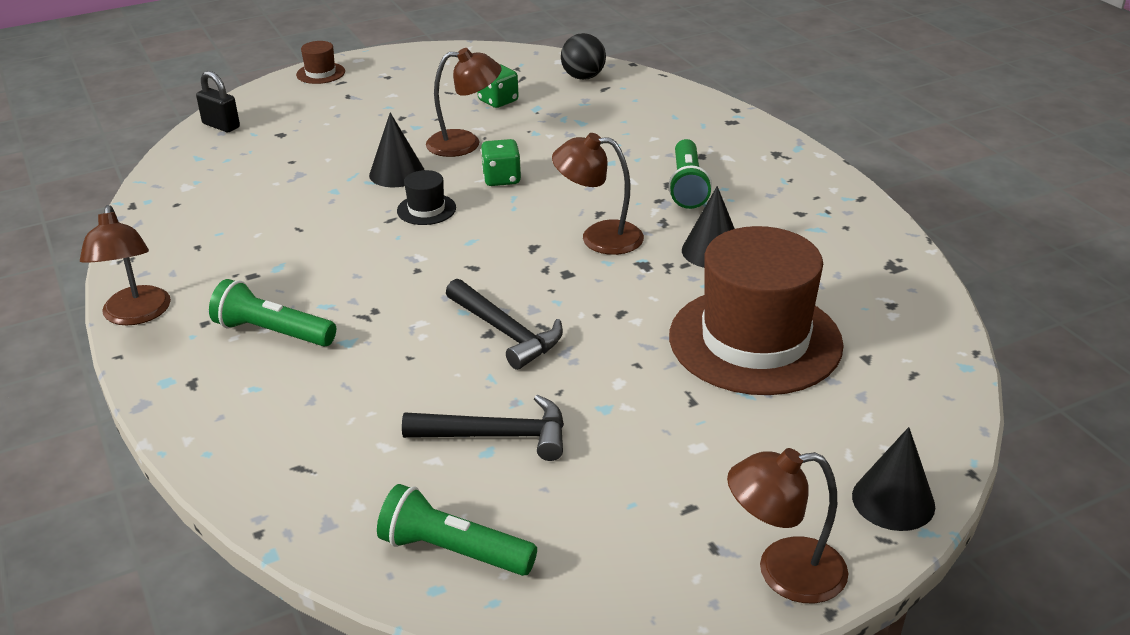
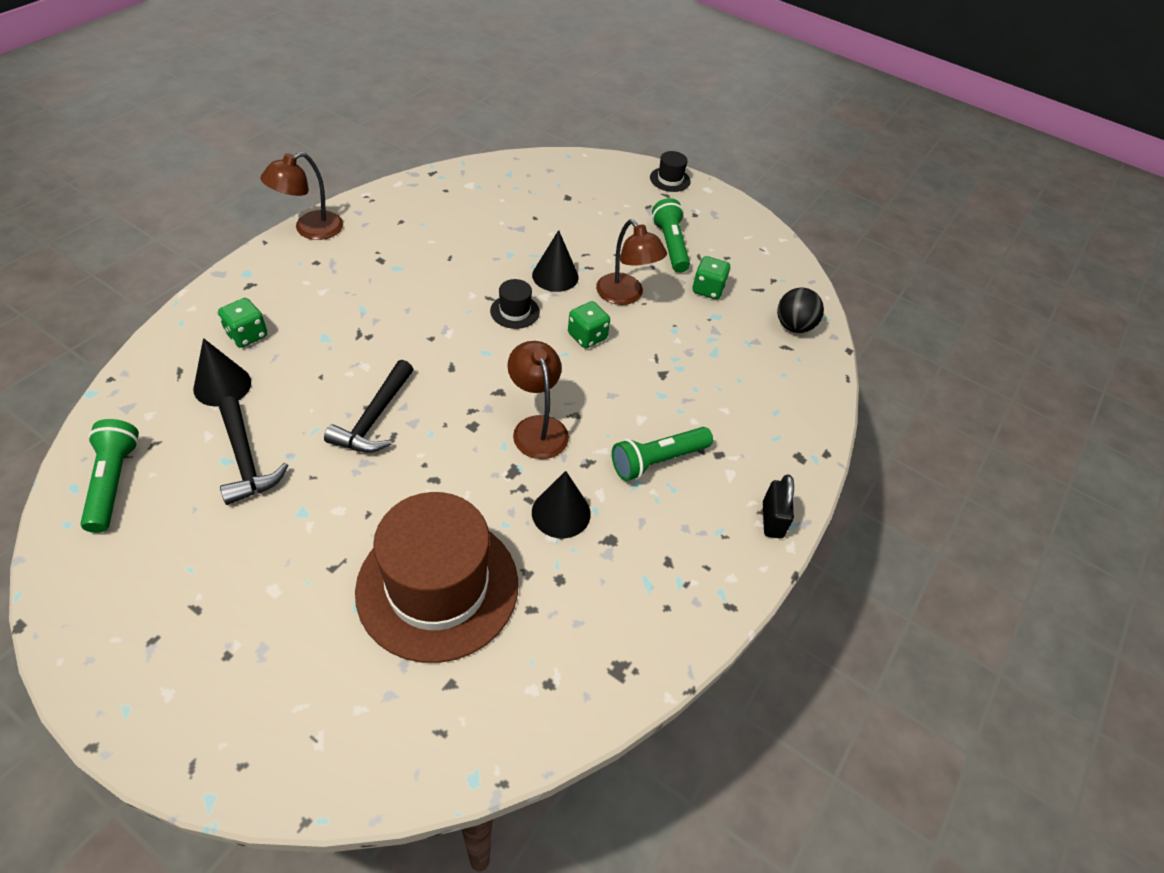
camera: 55 degrees right, 15 degrees up
(221, 125) = (558, 166): black padlock -> black padlock (772, 520)
(273, 332) = (319, 297): green flashlight -> green flashlight (670, 245)
(286, 400) = (247, 335): none -> green dice
(320, 73) = (670, 179): brown hat -> black hat
(783, 572) = (133, 698): brown lamp -> none
(893, 501) = (244, 761): black cone -> black cone (222, 385)

